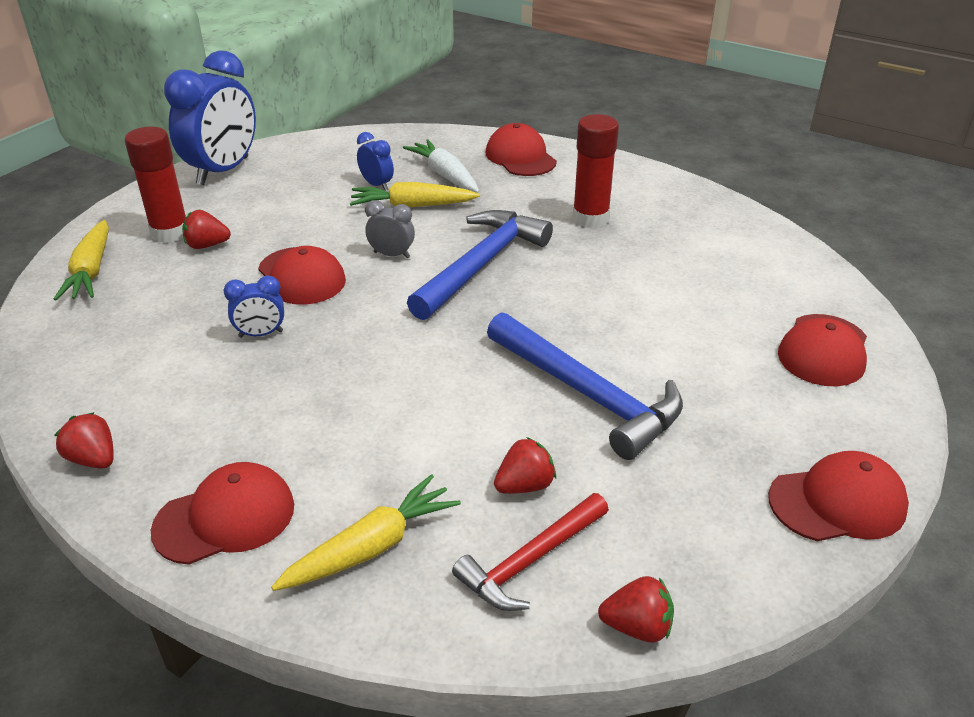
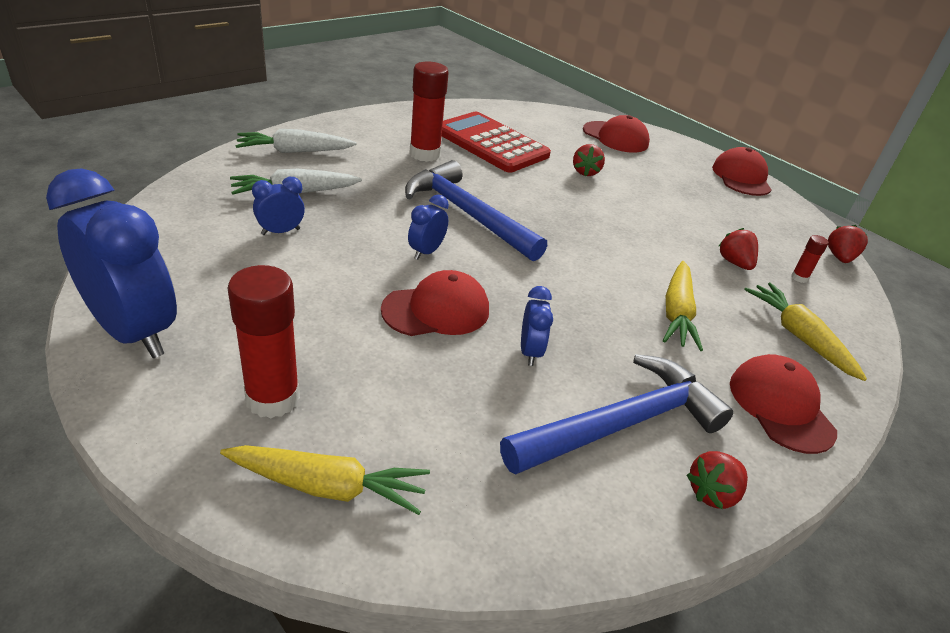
camera: 80 degrees left, 0 degrees up
(207, 245) = (329, 369): red strawberry -> red strawberry (585, 172)
(391, 255) = (426, 252): grey clock -> blue clock
(412, 206) = (342, 222): yellow carrot -> yellow carrot (677, 313)
(520, 157) = (294, 151): red cap -> white carrot
(530, 561) = (799, 278): red hammer -> red glue stick
(587, 394) = (646, 217): blue hammer -> blue hammer (622, 424)
(668, 253) = (490, 143): none -> red calculator

